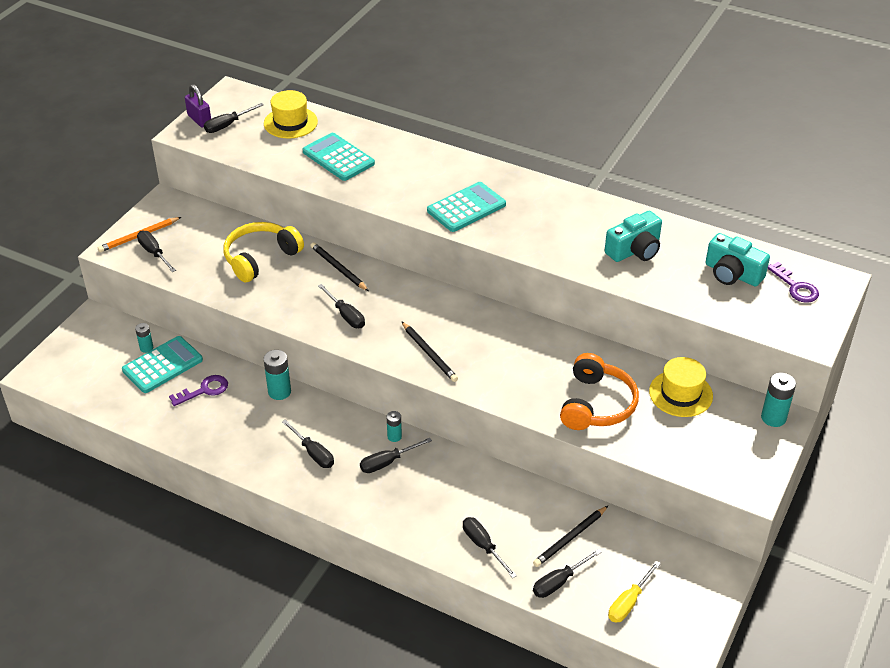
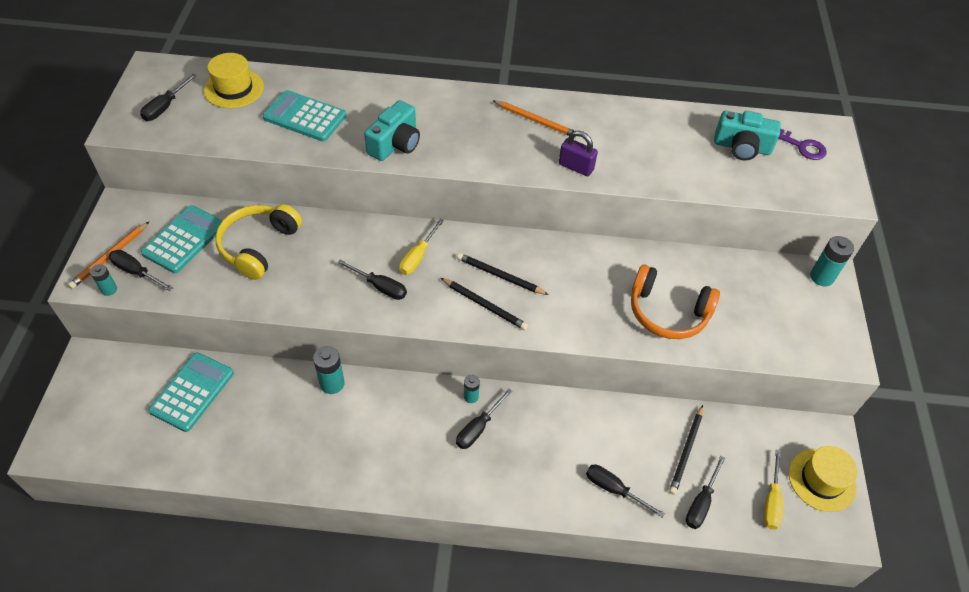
camera: 25 degrees left, 10 degrees up
(146, 348) = (165, 377): turquoise battery -> turquoise battery (109, 289)
(199, 120) = (130, 108): purple padlock -> purple padlock (576, 167)
(204, 390) = (251, 407): purple key -> none
(313, 453) = (400, 443): black screwdriver -> none
(338, 268) = (346, 235): black pencil -> black pencil (500, 276)
(391, 301) = (418, 257): none -> yellow screwdriver
(466, 208) = (463, 141): turquoise calculator -> turquoise calculator (184, 239)
(543, 206) = (536, 121): none -> orange pencil
(596, 404) = (667, 312): orange headphones -> orange headphones turned 120 degrees clockwise
(634, 250) = (644, 146): turquoise camera -> turquoise camera (395, 144)
(680, 393) = (733, 277): yellow hat -> yellow hat (822, 480)

